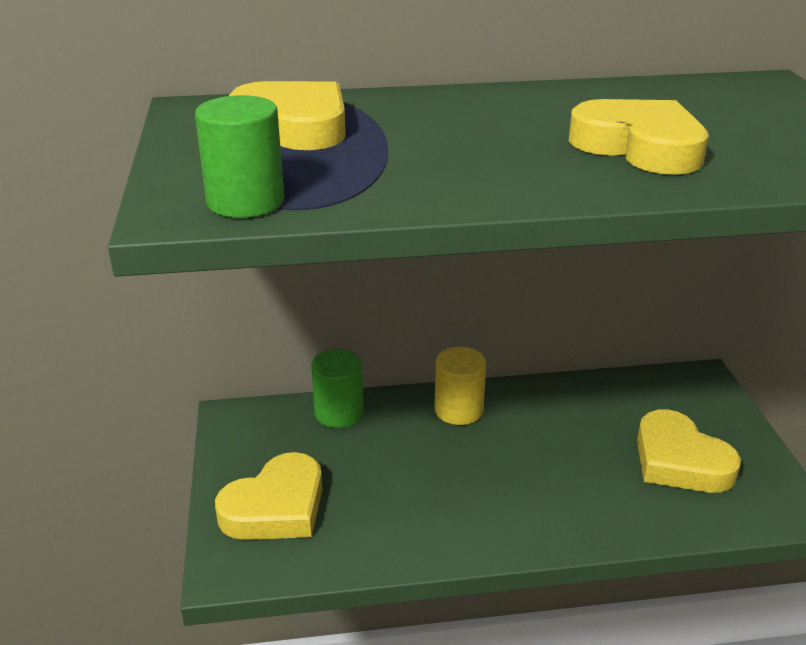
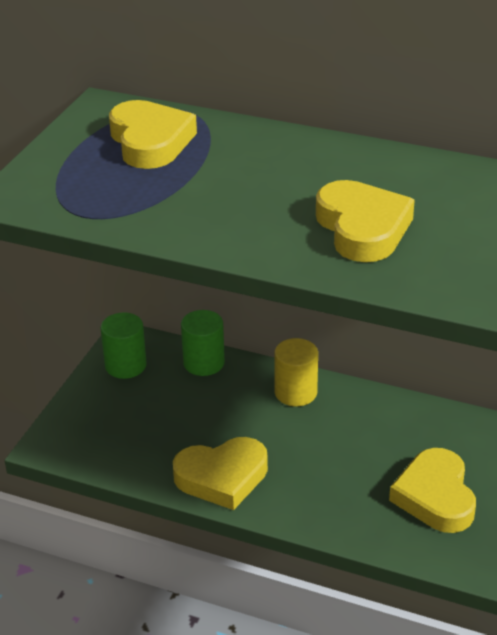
camera: 30 degrees right, 5 degrees up
(245, 202) = (55, 201): green cylinder -> green cylinder (125, 365)
(276, 507) = (107, 417): yellow heart -> yellow heart (222, 477)

